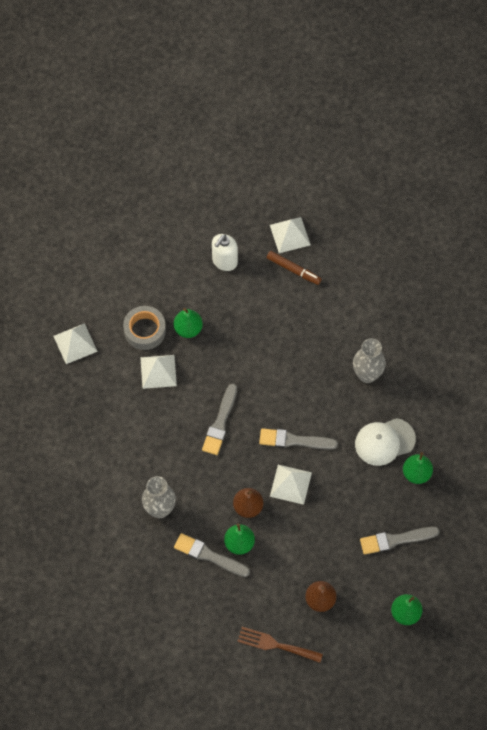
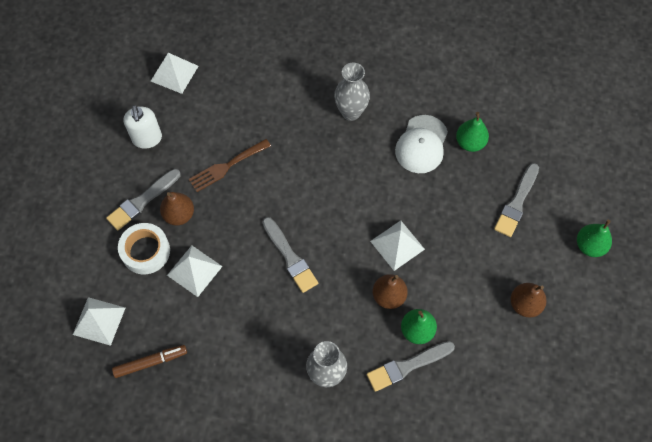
camera: 50 degrees left, 0 degrees up
(145, 330) = (145, 251): grey tape -> white tape
(188, 329) = (179, 215): green pear -> brown pear
(275, 645) = (539, 375): brown fork -> brown fork (226, 166)
(293, 270) = (207, 94): brown marker -> brown marker (151, 362)
(294, 440) = (360, 211): grey brush -> grey brush (142, 201)

